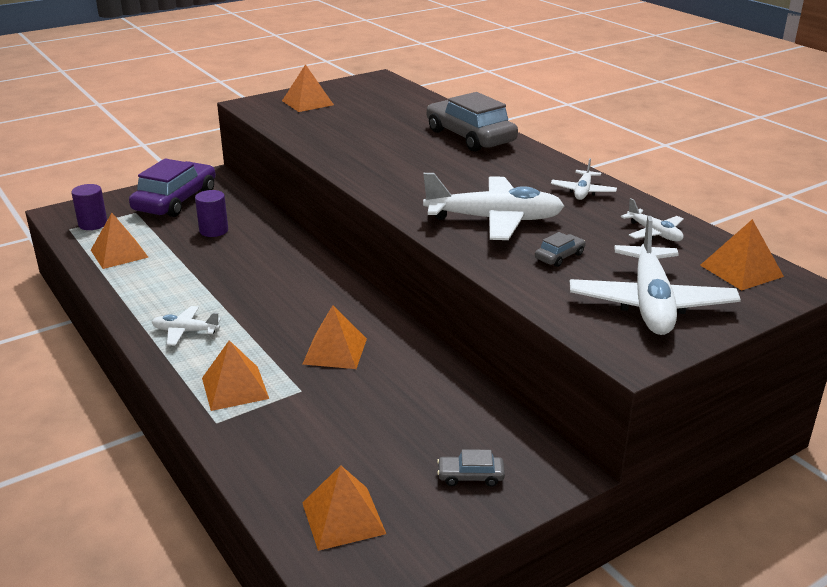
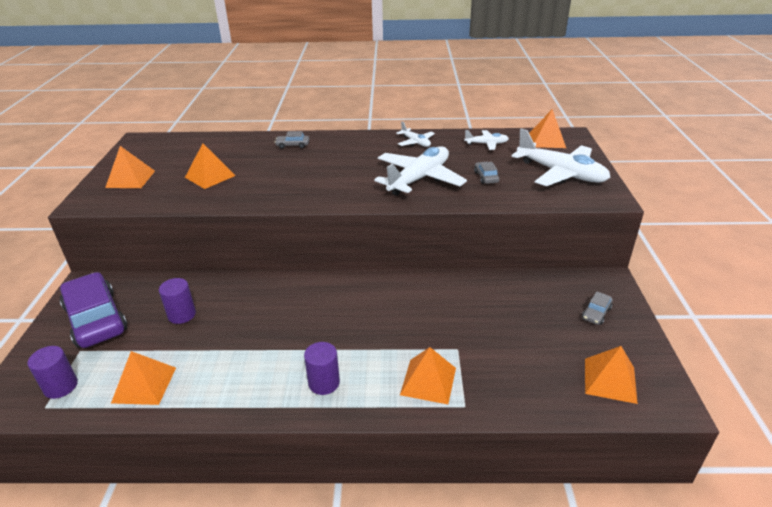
camera: 55 degrees left, 5 degrees up
(185, 331) = (324, 383): white plane -> purple cylinder
(335, 351) = (423, 316): orange pyramid -> orange pyramid (210, 176)
(470, 136) = (292, 145): grey car -> grey car, size x0.42

